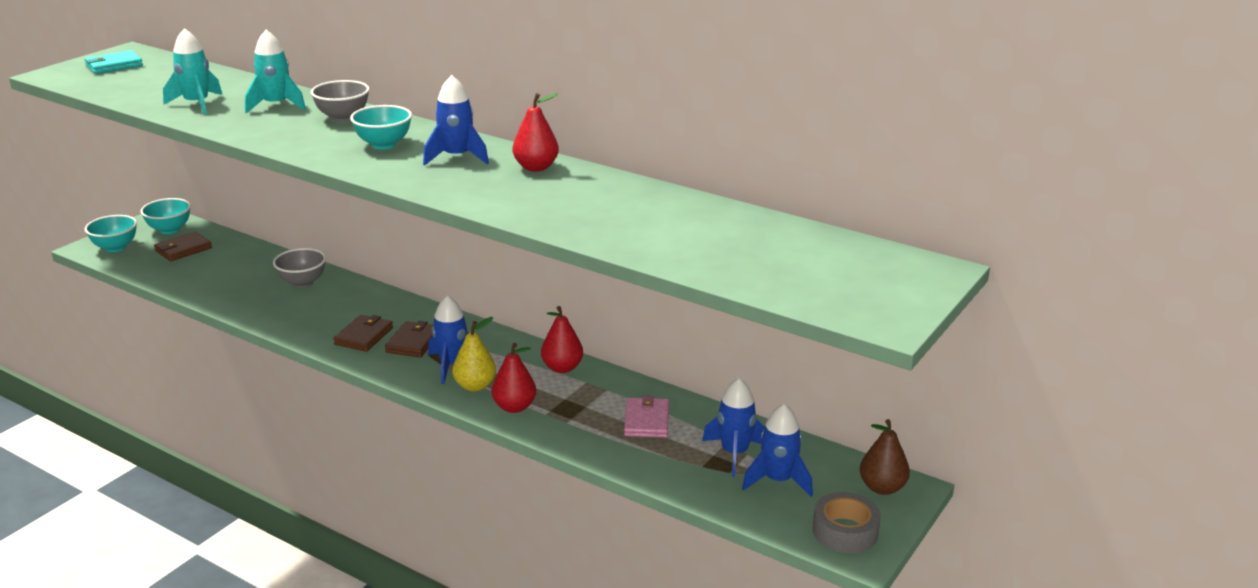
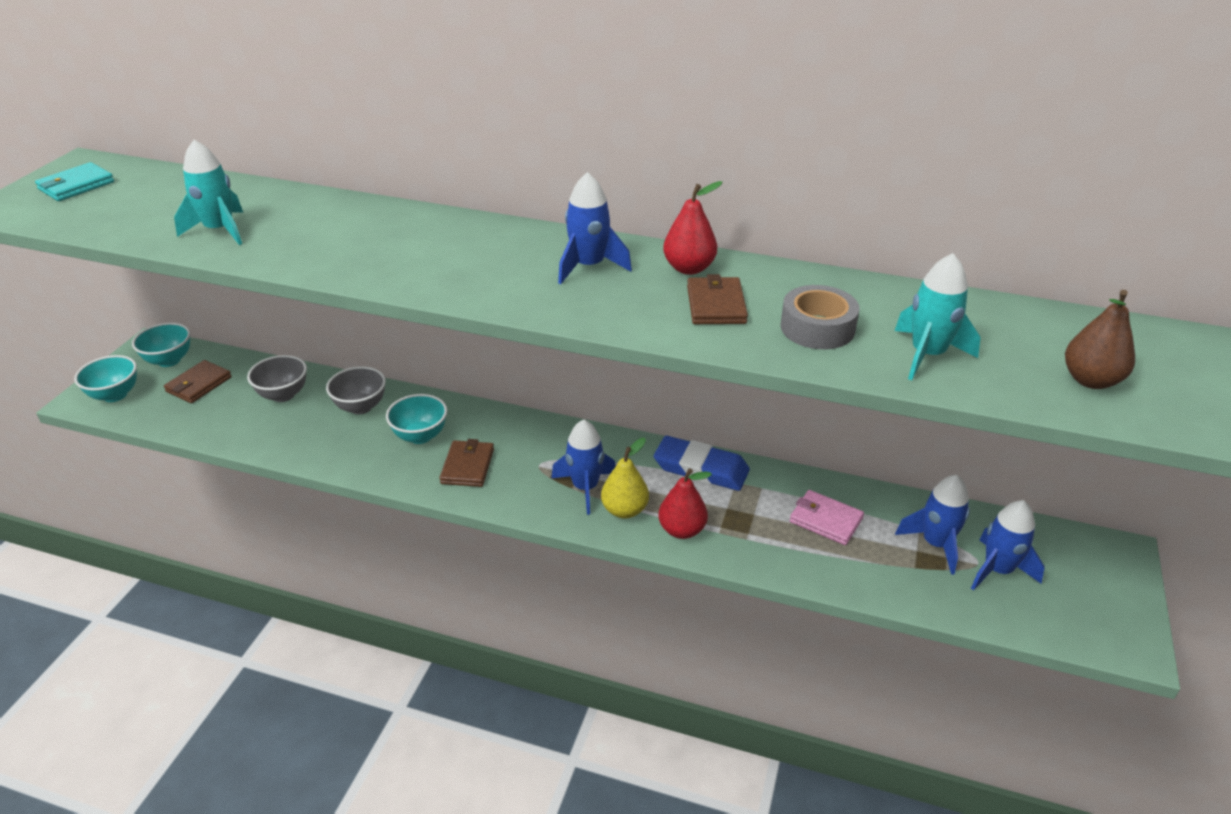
camera: 15 degrees left, 10 degrees up
(276, 105) = (321, 220): turquoise rocket -> turquoise rocket (927, 355)
(343, 117) = (414, 227): grey bowl -> grey bowl (283, 395)
(383, 144) = (490, 260): turquoise bowl -> turquoise bowl (420, 436)
(413, 342) = (526, 464): brown wallet -> brown wallet (716, 305)
(562, 368) = (701, 468): red pear -> blue eraser
(646, 421) = (825, 520): pink wallet -> pink wallet turned 45 degrees counterclockwise
(845, 531) = (1100, 621): grey tape -> grey tape (817, 328)
(882, 488) = (1097, 557): brown pear -> brown pear (1090, 380)

